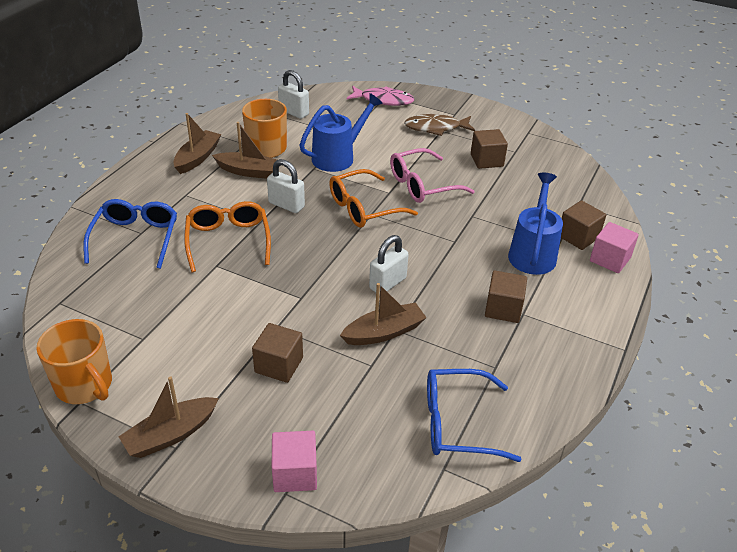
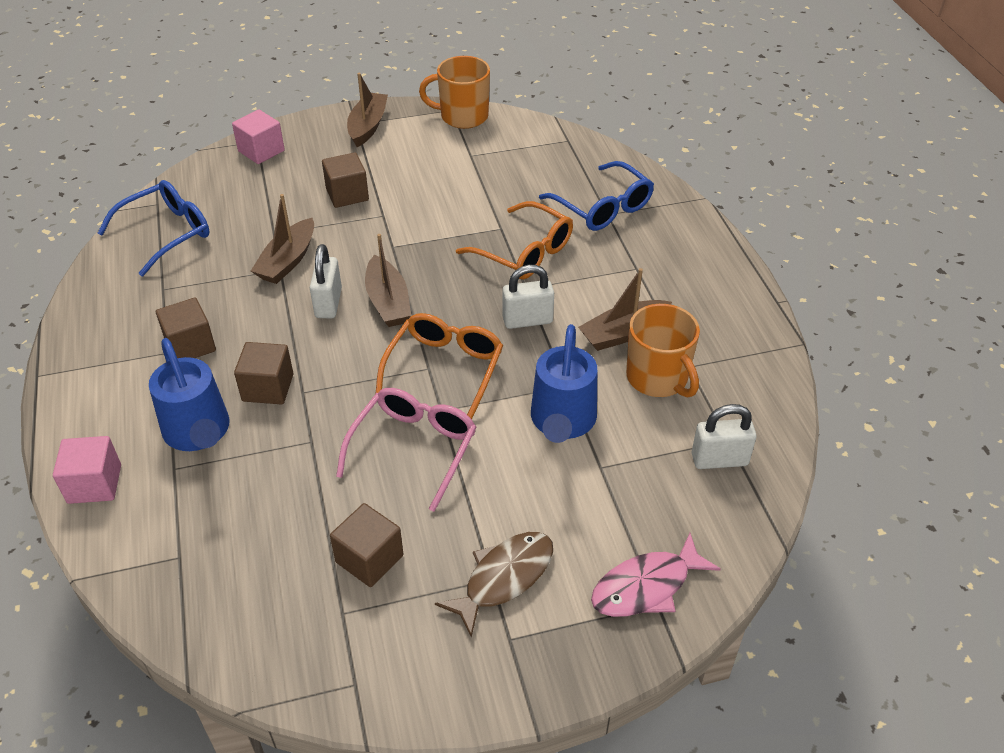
camera: 140 degrees right, 5 degrees up
(197, 158) = (700, 313): brown boat -> brown boat (388, 302)
(578, 237) = (152, 495): brown cube -> brown cube (268, 388)

